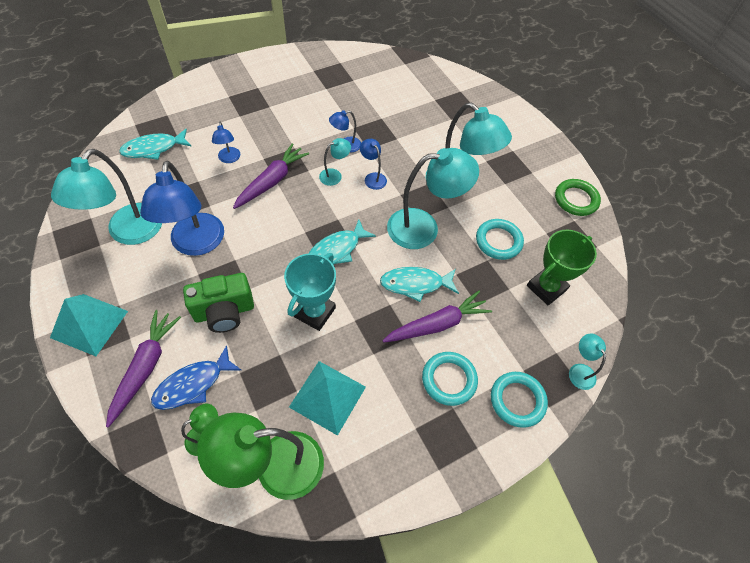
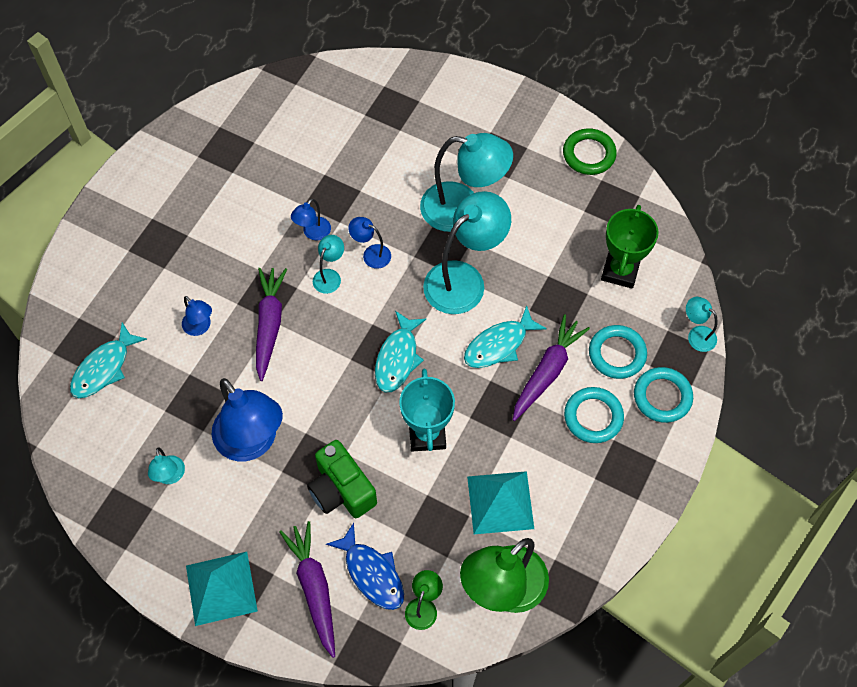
camera: 30 degrees left, 5 degrees up
(129, 233) = (170, 476): turquoise lamp -> turquoise lamp, size x0.47
(193, 384) = (372, 573): blue fish -> blue fish turned 60 degrees counterclockwise
(224, 312) = (341, 490): green camera -> green camera turned 105 degrees clockwise
(498, 241) = (545, 249): turquoise ring -> turquoise ring (617, 354)

